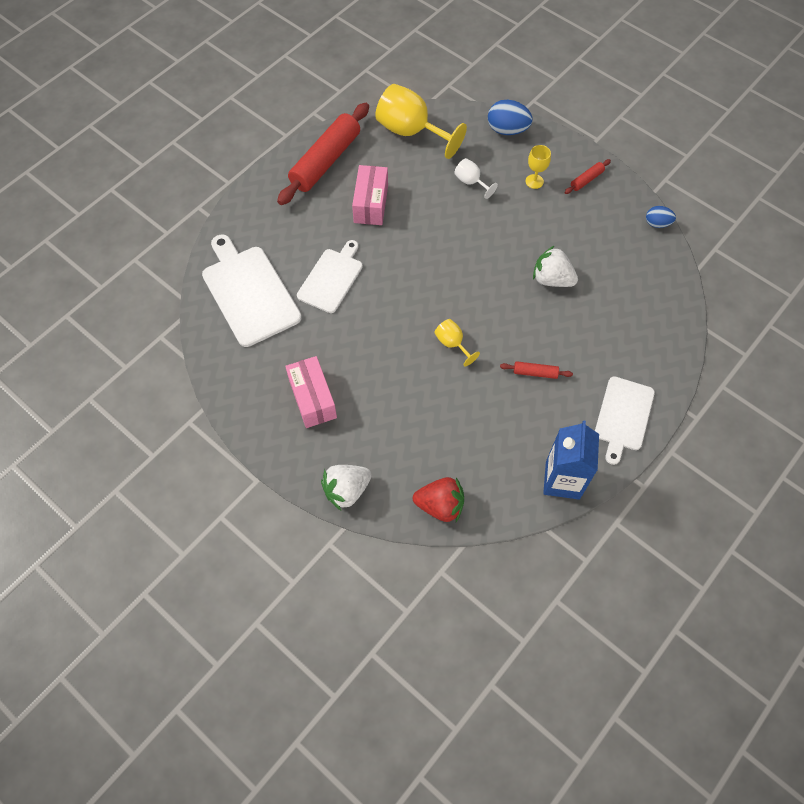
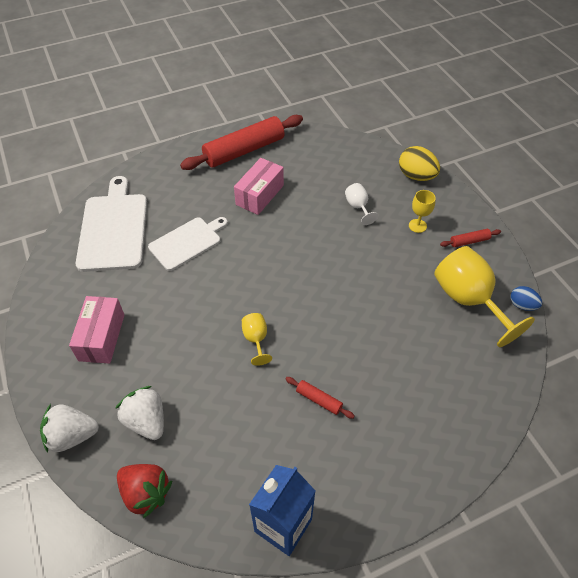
camera: 25 degrees right, 10 degrees down
(411, 132) = (329, 151): yellow goblet -> yellow goblet (468, 300)
(507, 130) = (416, 176): blue egg -> yellow egg
(552, 279) = (386, 317): white strawberry -> white strawberry (146, 421)
(623, 416) = (386, 485): white cutting board -> none

